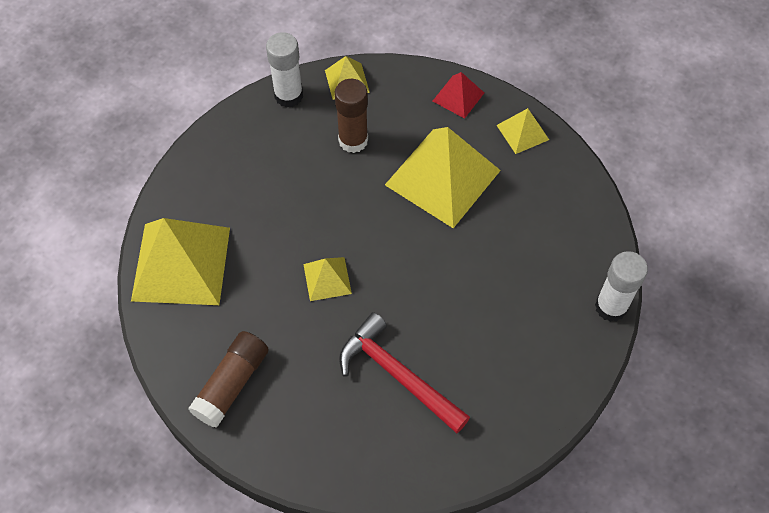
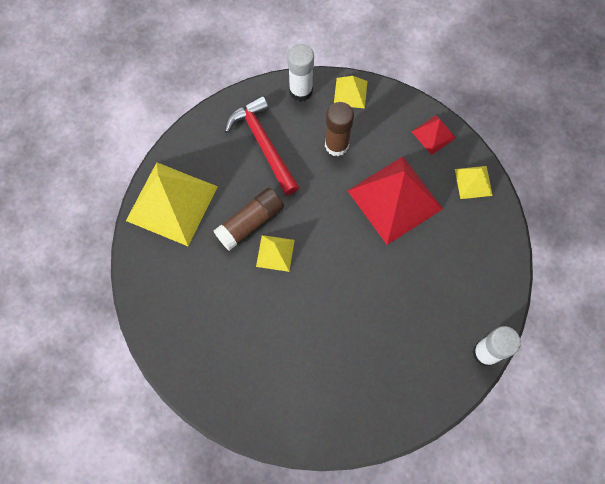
camera: 20 degrees right, 10 degrees up
(231, 384) = (175, 312): brown glue stick -> brown glue stick (250, 222)
(397, 375) = (299, 349): red hammer -> red hammer (263, 144)
(442, 177) = (394, 199): yellow pyramid -> red pyramid

